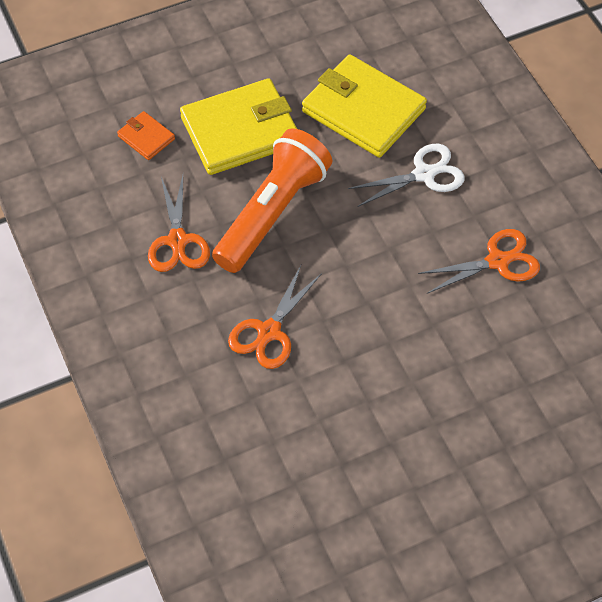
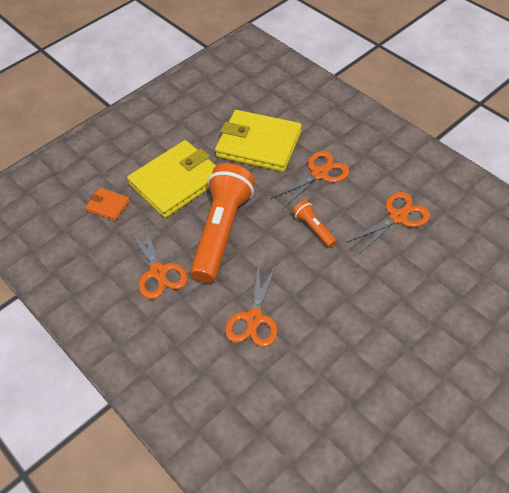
camera: 15 degrees left, 5 degrees down
(386, 244) = (314, 228): none -> orange flashlight
(424, 174) = (319, 174): white scissors -> orange scissors

